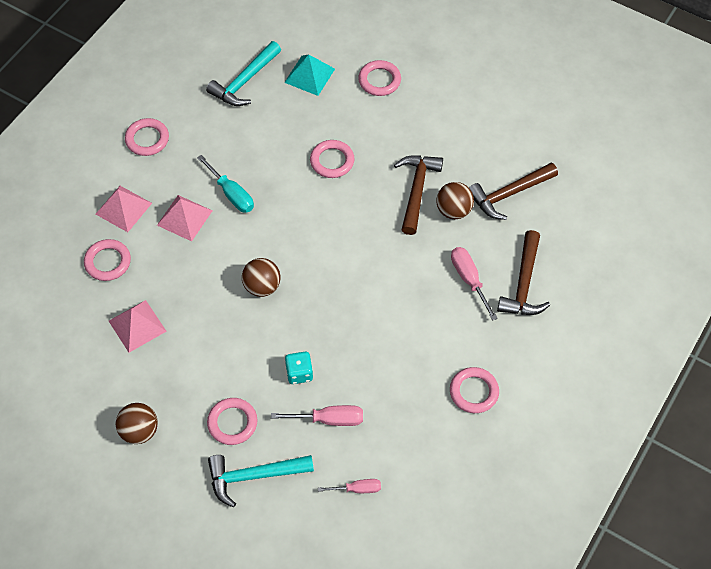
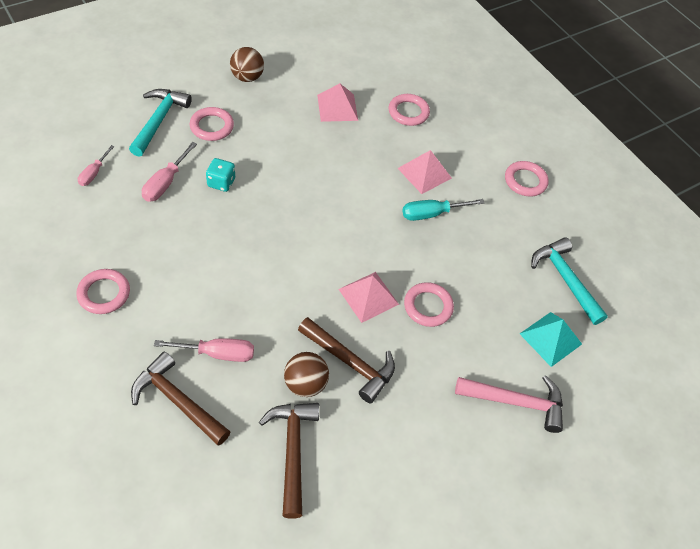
camera: 110 degrees right, 5 degrees down
(123, 208) = (456, 139): pink pyramid -> pink pyramid (368, 296)
(262, 286) = (321, 194): brown ball -> none
(379, 80) = (515, 402): pink ring -> pink hammer

